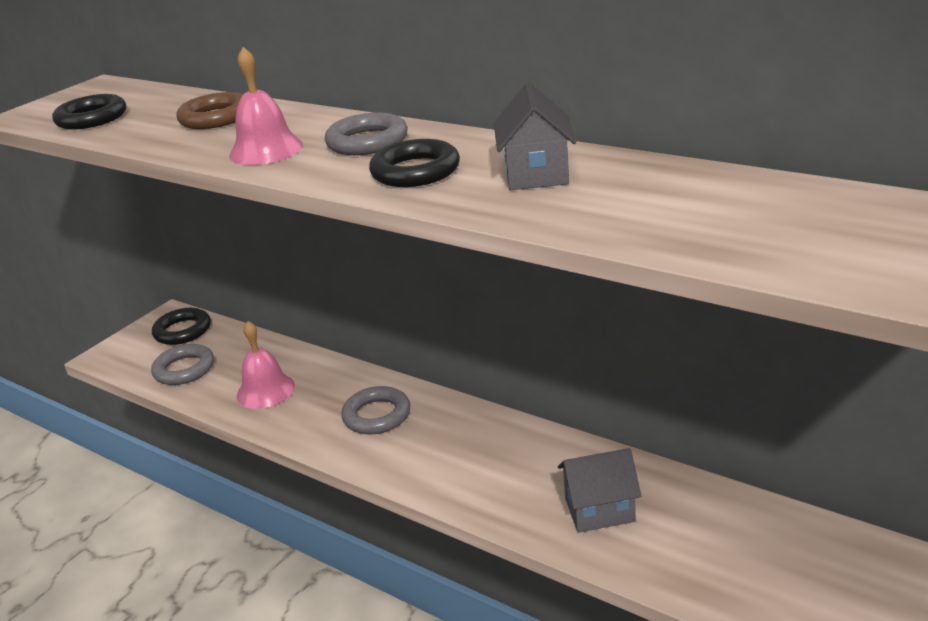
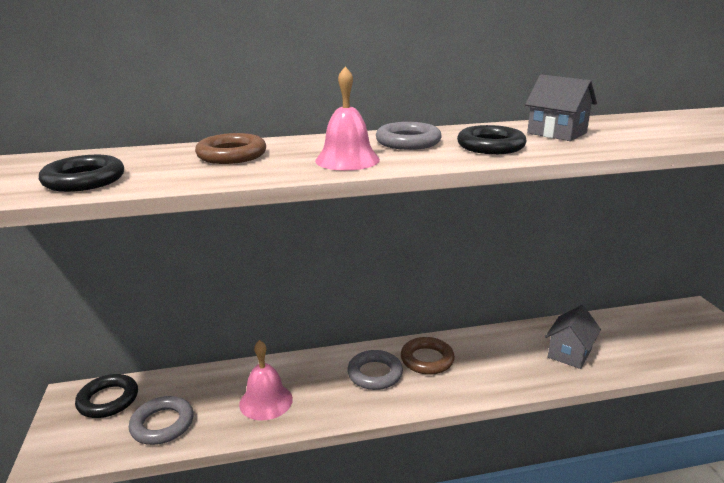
camera: 50 degrees left, 5 degrees down
(442, 429) = (427, 359): none -> brown ring

